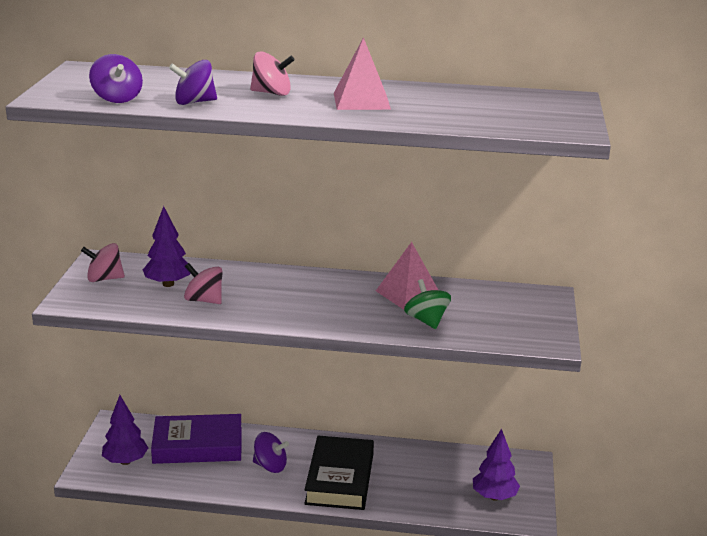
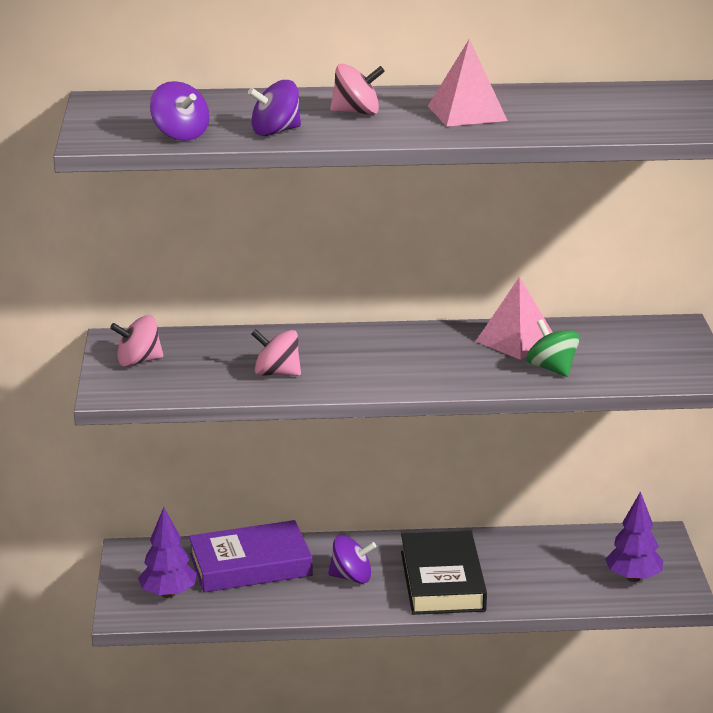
camera: 10 degrees left, 0 degrees up
(168, 284) = (221, 359): purple tree -> none

